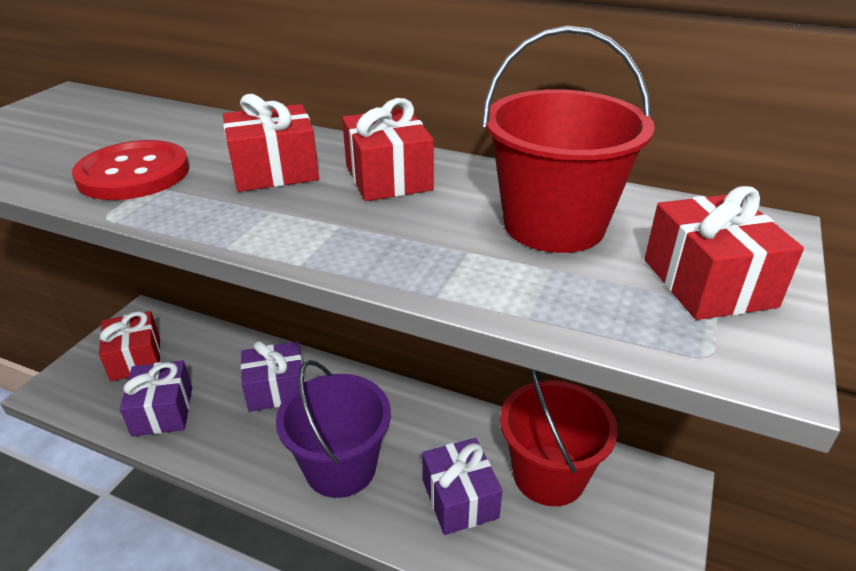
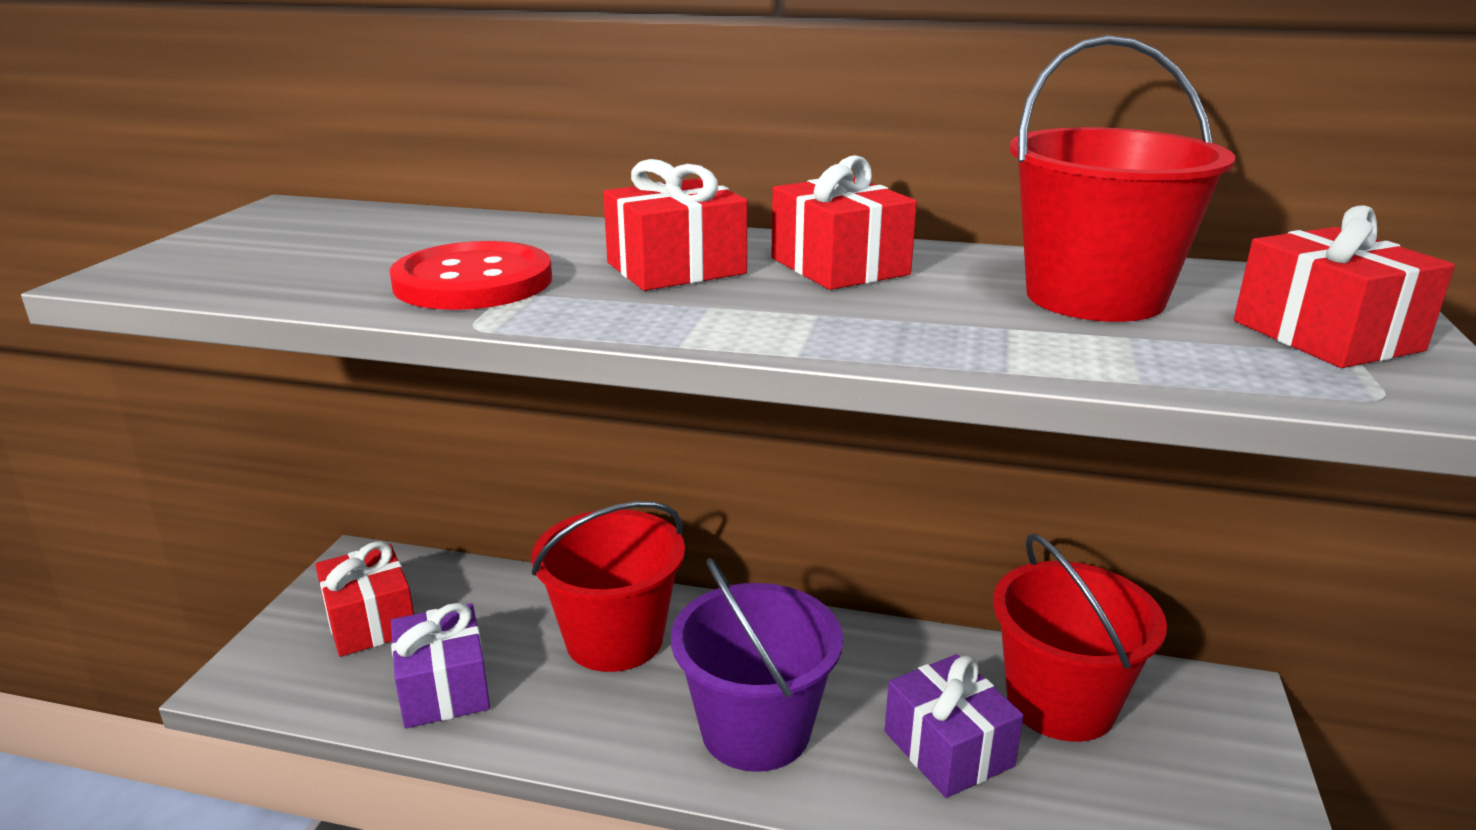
camera: 10 degrees left, 10 degrees down
(276, 389) = (614, 639): purple gift -> red bucket

